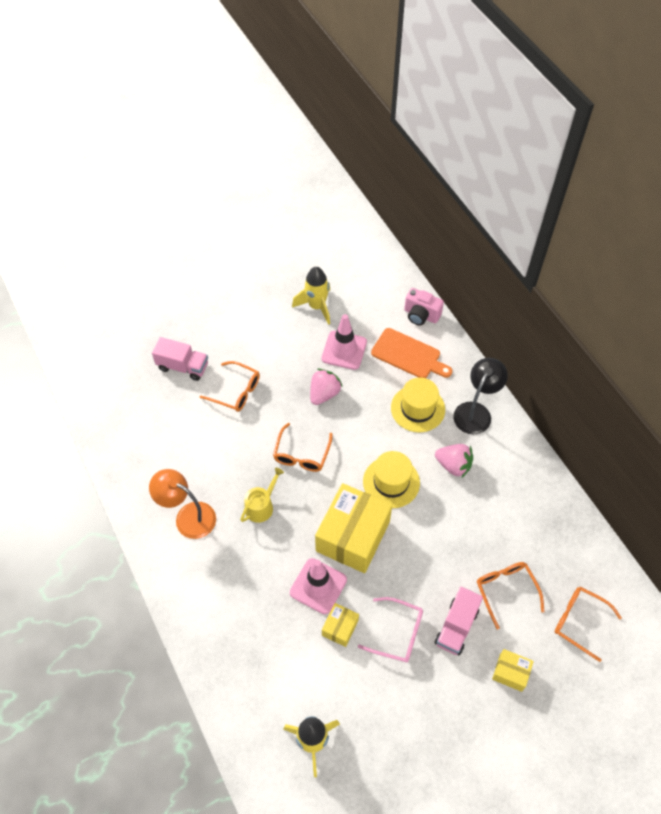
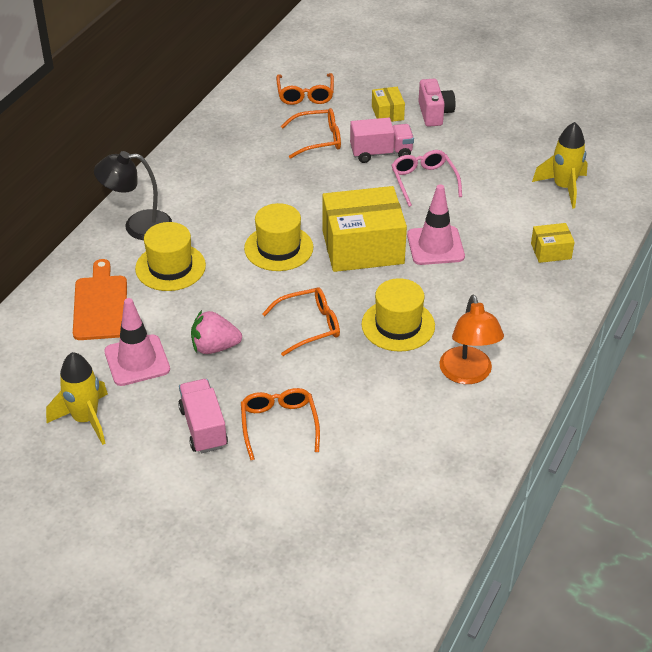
camera: 125 degrees left, 15 degrees down
(183, 366) = (288, 498): pink truck -> pink truck (203, 427)
(261, 506) = (398, 325): yellow watering can -> yellow hat
(340, 627) = (457, 215): yellow box -> yellow box (551, 251)
(421, 315) = (30, 320): pink camera -> pink camera (434, 114)
(453, 465) = (219, 216): pink strawberry -> none
(506, 590) = (318, 139): orange glasses -> orange glasses turned 135 degrees counterclockwise

